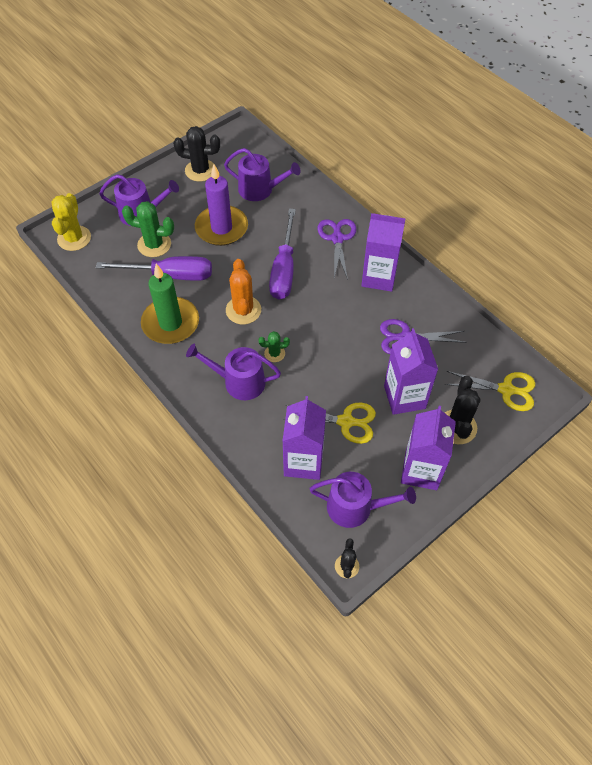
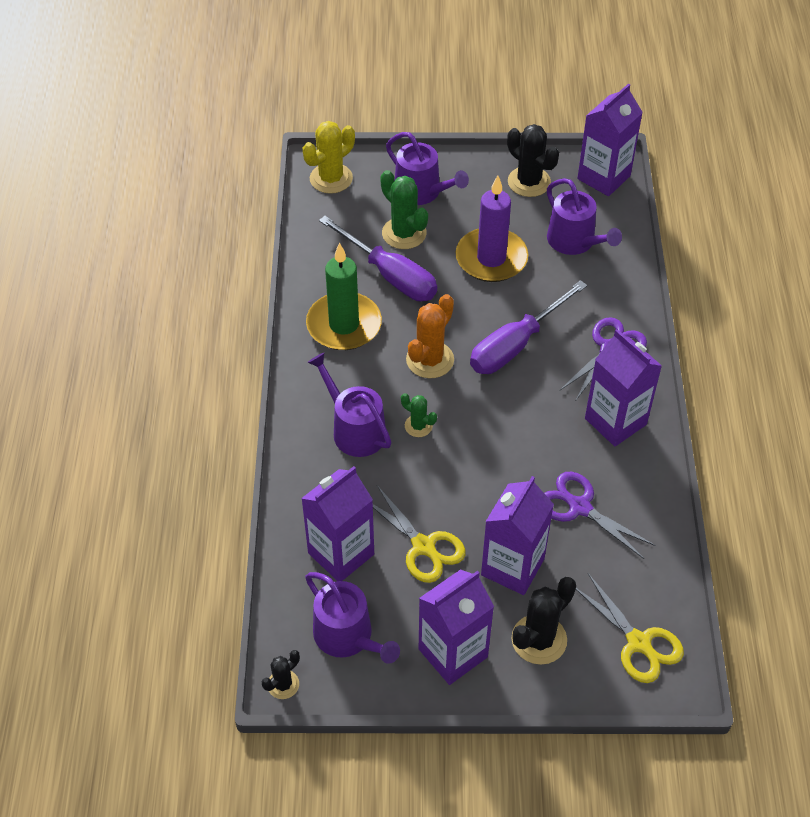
camera: 40 degrees right, 5 degrees down
(241, 144) = (603, 177): none -> purple carton

